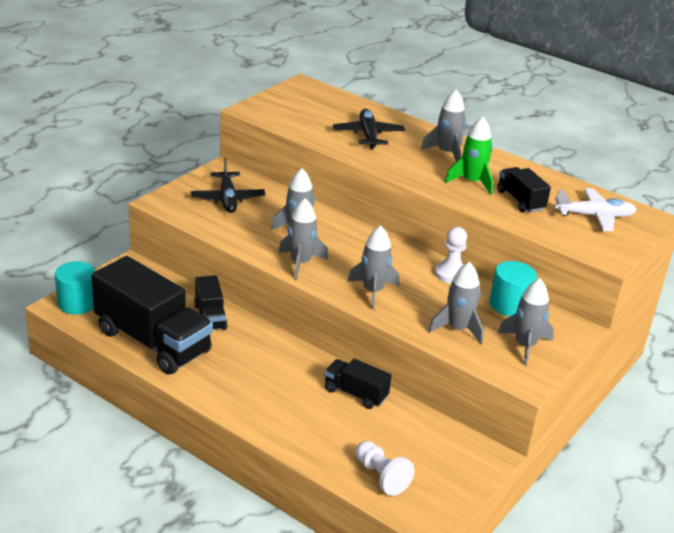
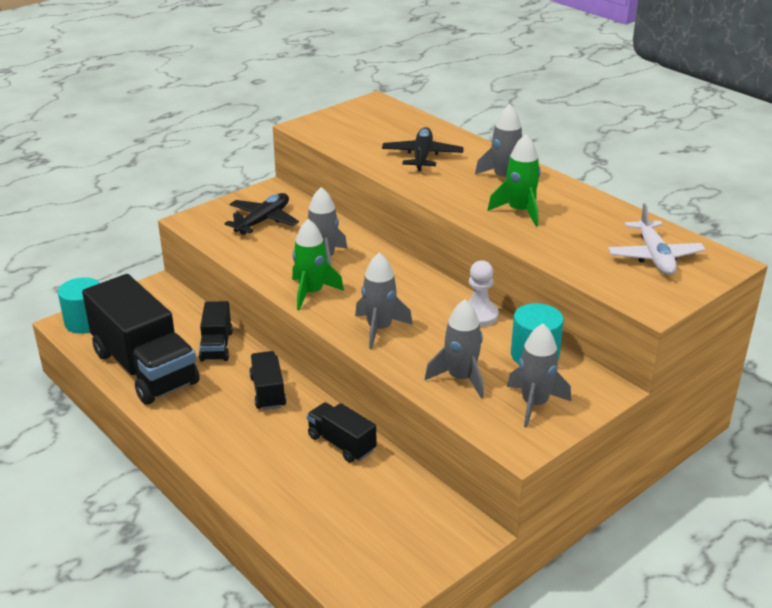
camera: 15 degrees right, 0 degrees up
(228, 199) = (263, 220): black plane -> black plane turned 150 degrees counterclockwise
(300, 263) = (311, 293): grey rocket -> green rocket
(381, 476) = (333, 542): white pawn -> none
(520, 200) = (569, 234): black truck -> black truck (268, 392)
(595, 216) = (654, 257): white plane -> white plane turned 75 degrees clockwise

